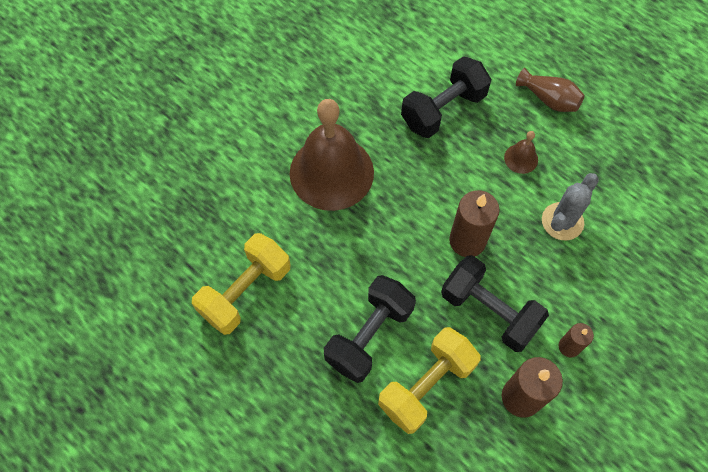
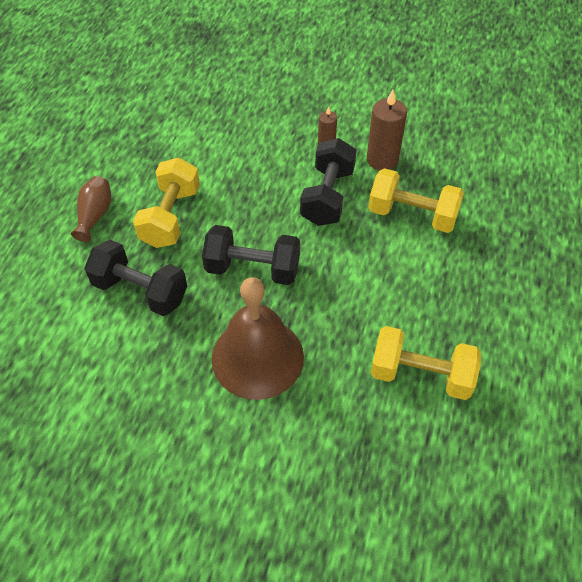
camera: 115 degrees left, 10 degrees down
(369, 335) = (398, 265): black dumbbell -> black dumbbell (253, 269)
(467, 241) = (273, 229): brown candle -> none
(521, 158) = (170, 217): brown bell -> yellow dumbbell
(562, 221) = (221, 174): grey cactus -> none

